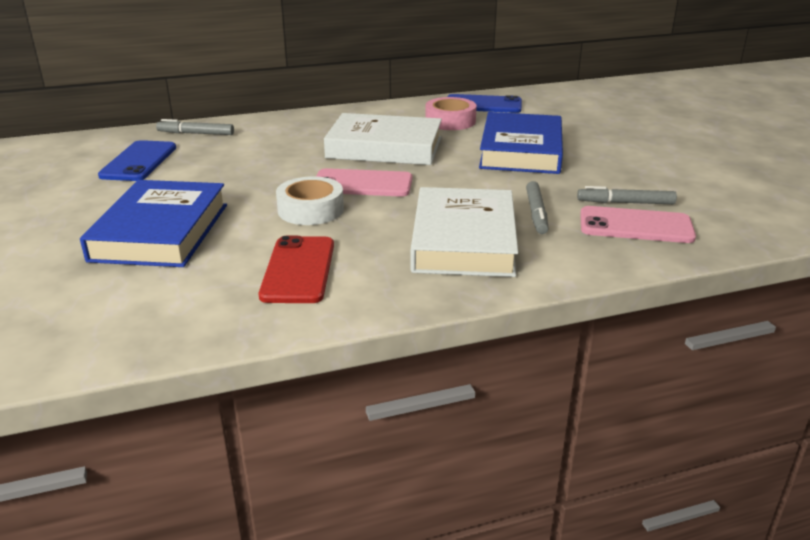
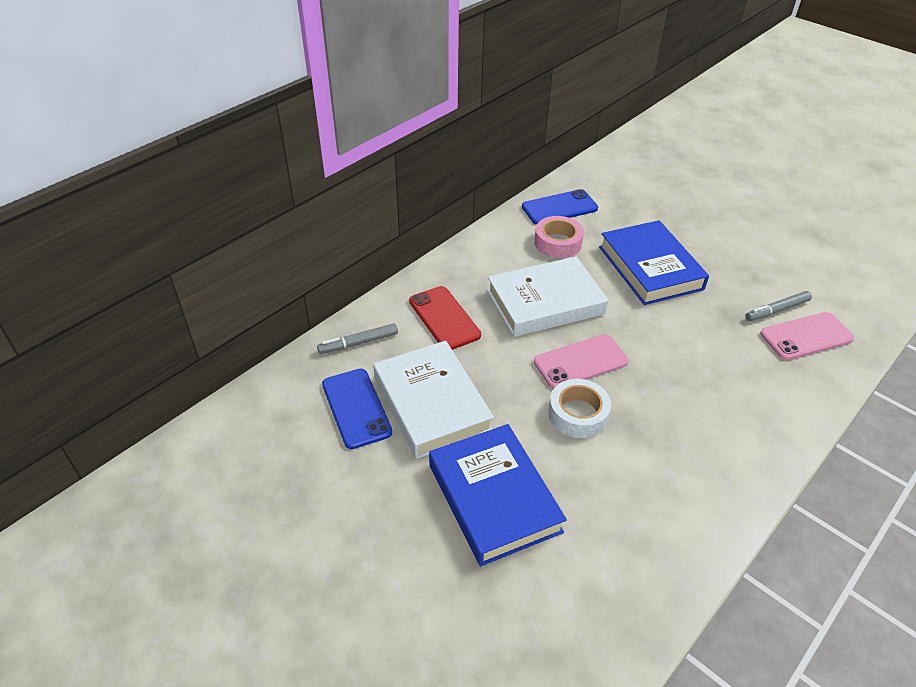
camera: 30 degrees left, 15 degrees up
(298, 270) = (648, 493): red phone -> red phone (444, 318)
(464, 240) = (720, 403): white book -> white book (432, 403)
(536, 213) = (734, 348): grey marker -> none

